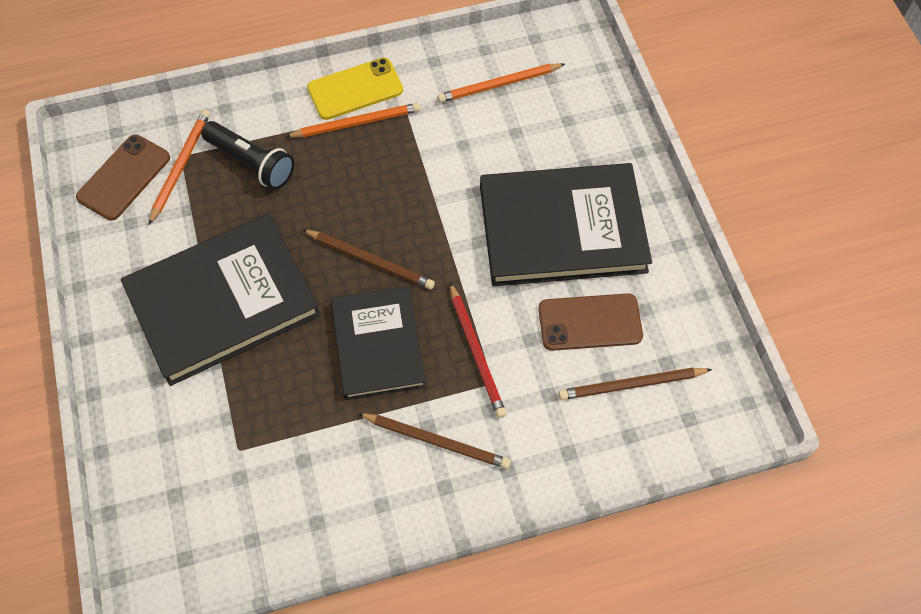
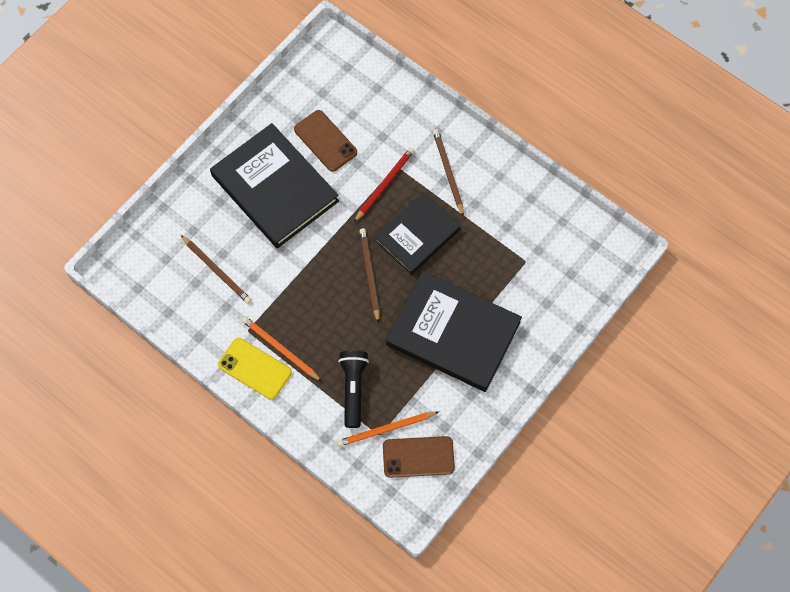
camera: 125 degrees left, 5 degrees up
(499, 85) = (192, 285): orange pencil -> none
(631, 385) = (348, 102): brown pencil -> brown pencil (217, 270)

